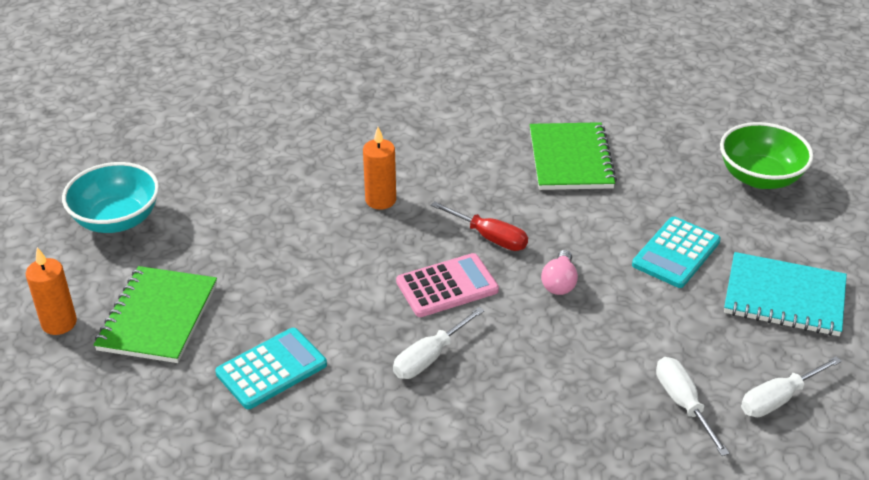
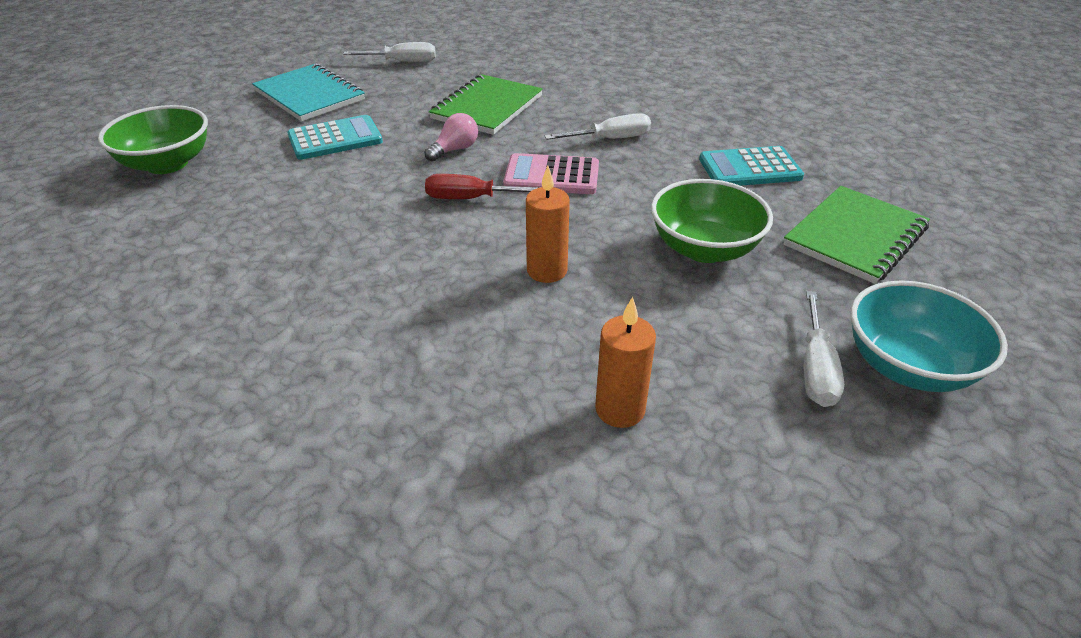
camera: 150 degrees left, 0 degrees up
(59, 323) = (973, 264): orange candle -> orange candle (620, 409)
(278, 259) = (704, 248): none -> green bowl
(489, 237) = (472, 199): red screwdriver -> red screwdriver turned 60 degrees counterclockwise
(571, 159) = (296, 240): green notebook -> green notebook (487, 107)
(683, 404) = (462, 74): white screwdriver -> white screwdriver (815, 368)

